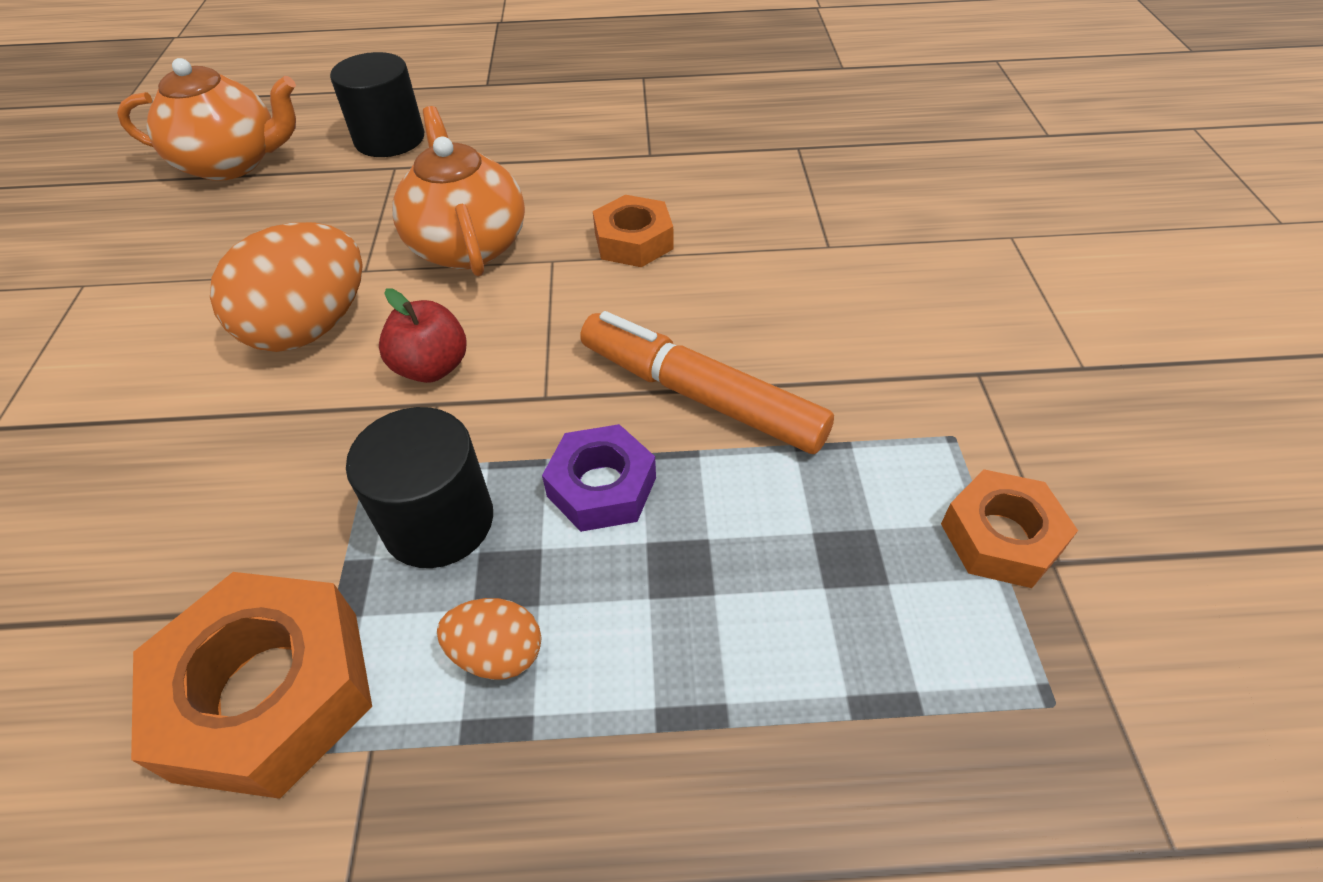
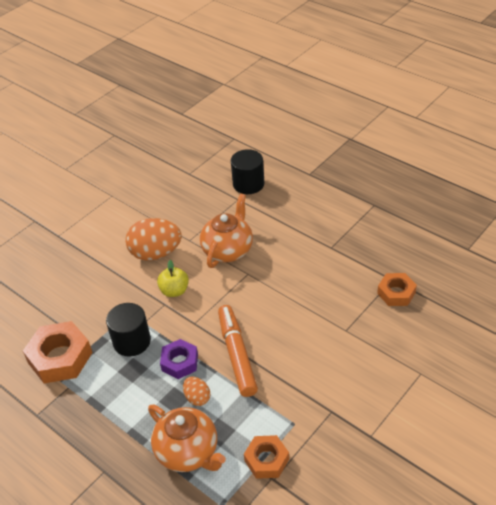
camera: 45 degrees right, 5 degrees down
(233, 163) = (190, 166): orange teapot -> orange teapot (188, 452)
(432, 367) = (174, 291): red apple -> yellow apple
(497, 654) = (112, 387): orange egg -> orange egg (197, 398)
(633, 241) = (281, 283): orange nut -> orange nut (396, 293)

